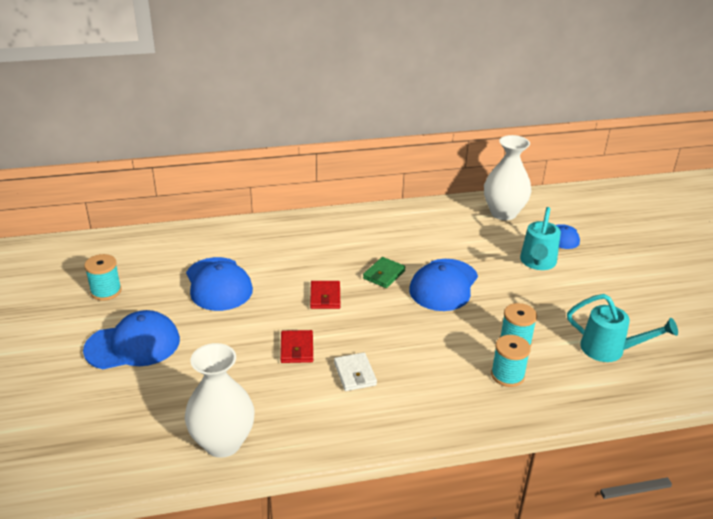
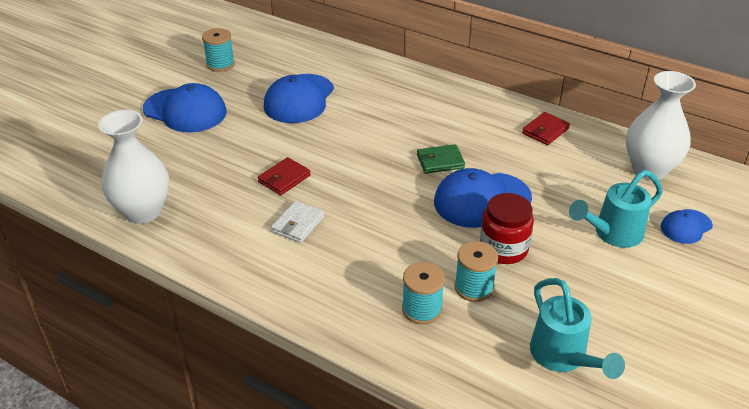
camera: 45 degrees right, 5 degrees up
(325, 297) = (363, 152): red wallet -> red wallet (545, 131)
(497, 308) = (503, 249): none -> red jar

